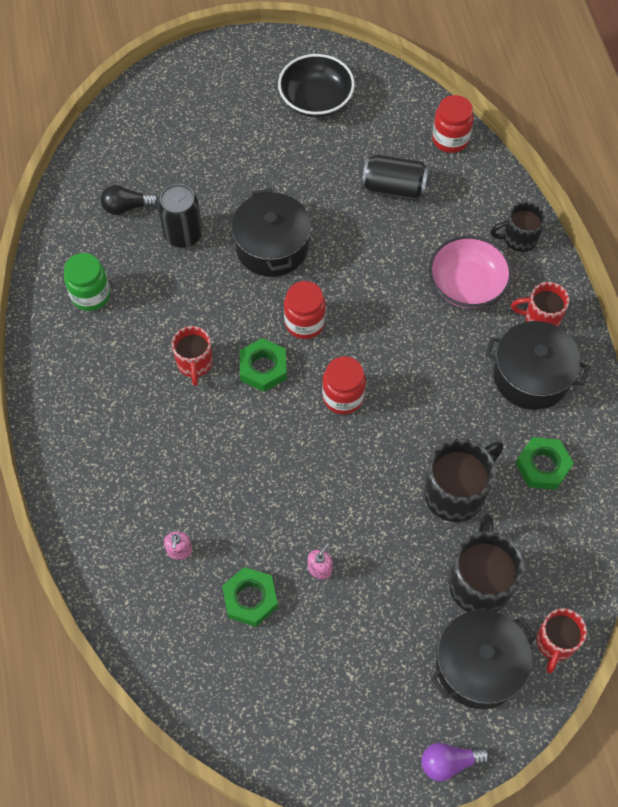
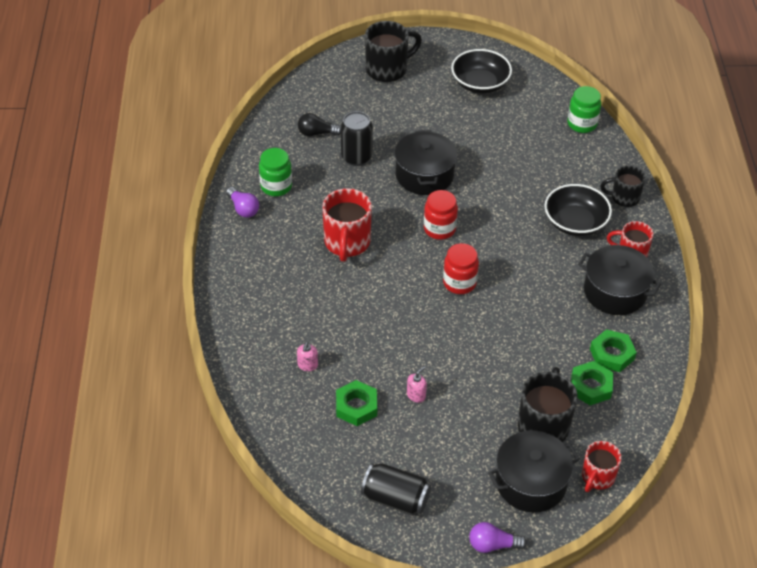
camera: 10 degrees right, 15 degrees down
(56, 335) = (243, 209): none -> purple light bulb
(195, 364) = (347, 243): red mug -> red mug, size x1.59
(263, 368) = (400, 254): green nut -> green nut (590, 386)
(394, 189) = (529, 150): black can -> black can (395, 499)
(450, 139) = (582, 124): red jar -> green jar
(456, 492) = (537, 361): black mug -> black mug (388, 69)
(467, 284) = (575, 222): pink bowl -> black bowl

